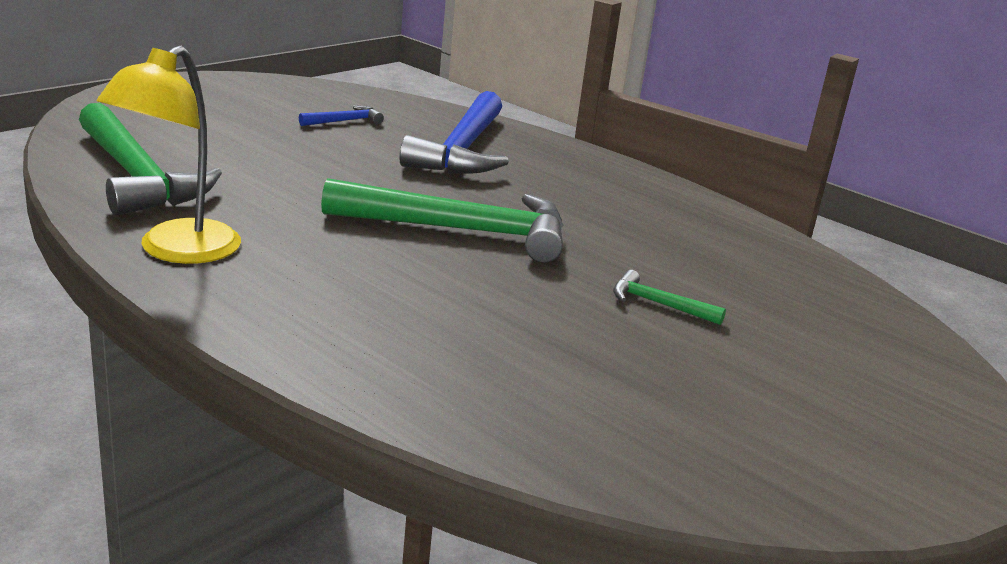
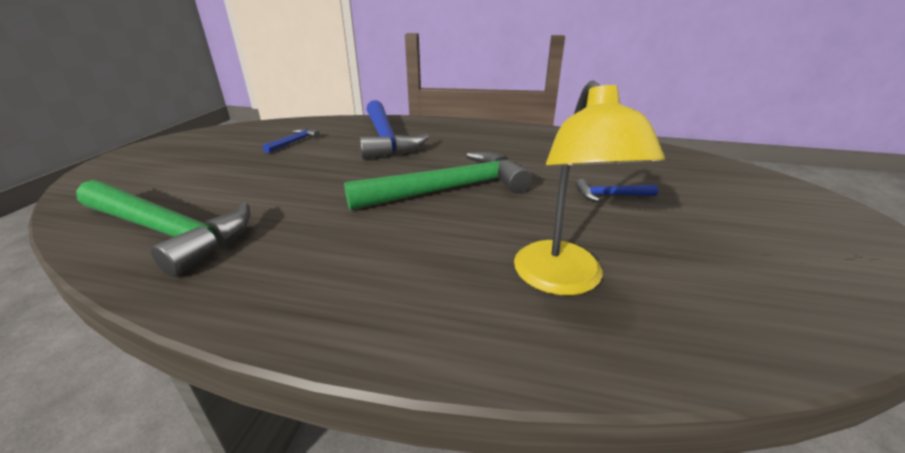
camera: 25 degrees left, 5 degrees up
(177, 251) = (263, 290): yellow lamp -> yellow lamp (563, 280)
(659, 304) = (610, 195): green hammer -> blue hammer

